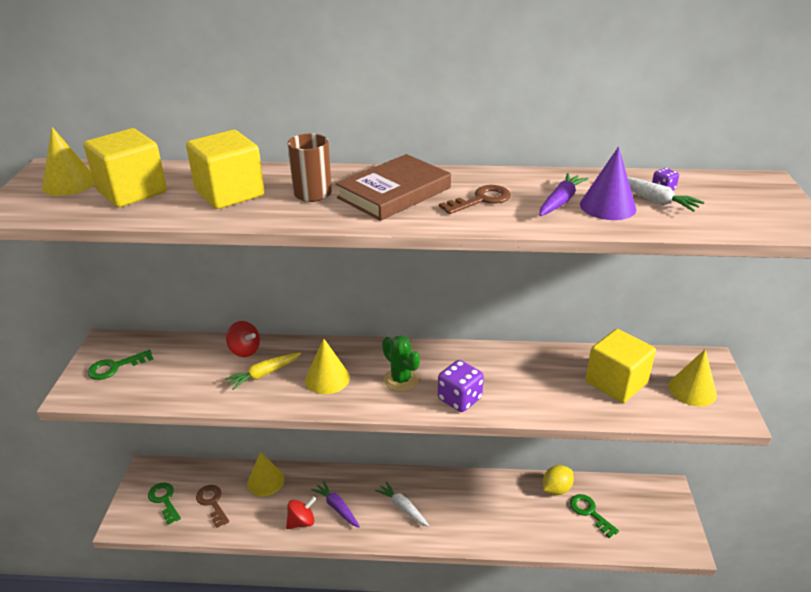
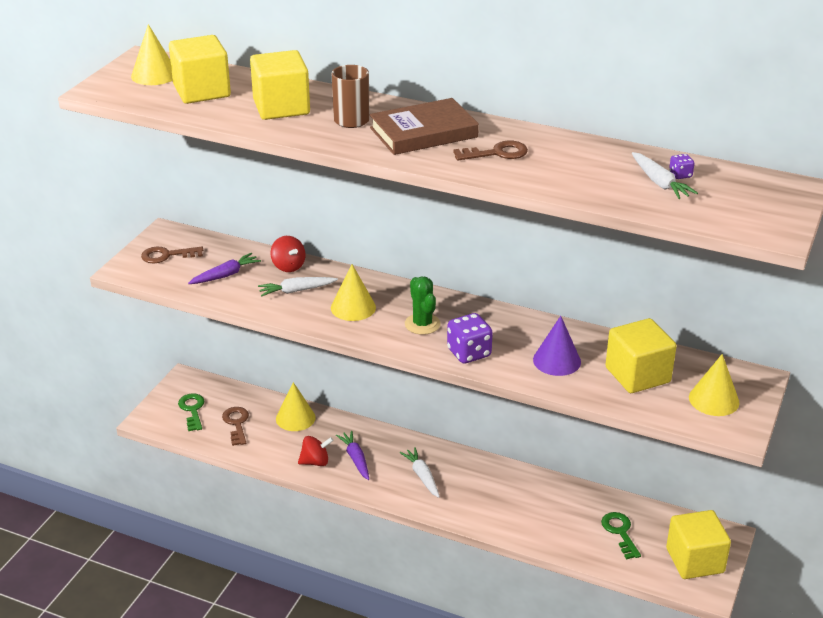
camera: 20 degrees right, 0 degrees up
(115, 367) = (167, 255): green key -> brown key
(264, 374) = (296, 291): yellow carrot -> white carrot
(556, 489) = (596, 502): yellow lemon -> none
(560, 201) = (569, 168): purple carrot -> purple carrot (225, 275)
(607, 206) = (609, 180): purple cone -> purple cone (557, 360)
(660, 521) = (694, 560): none -> yellow cube

